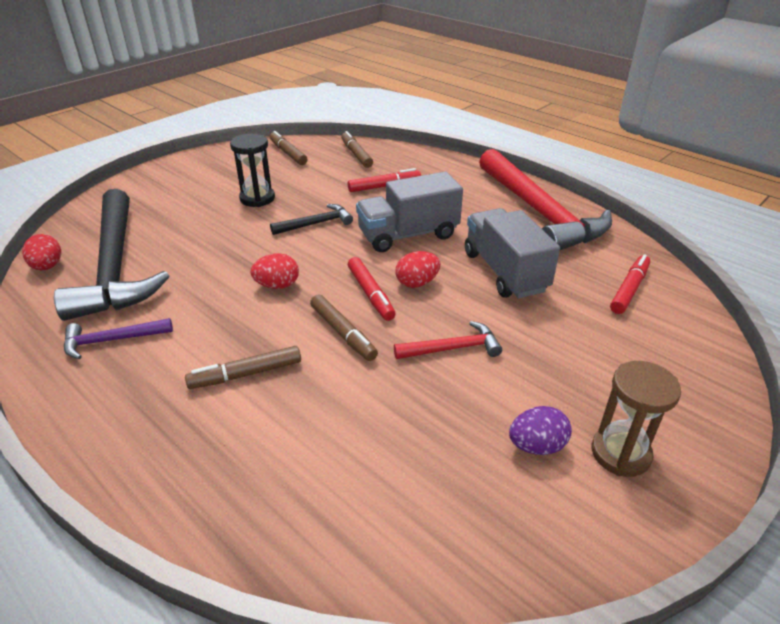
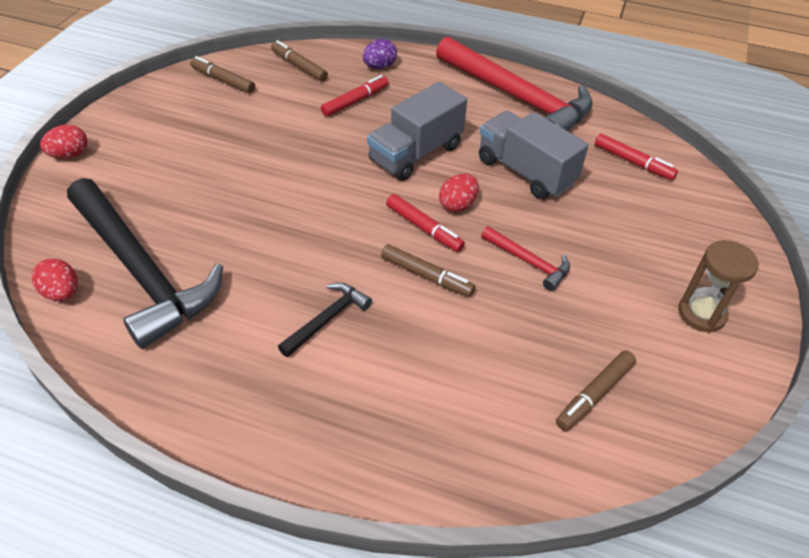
camera: 25 degrees left, 10 degrees up
(112, 340) = (210, 353): purple hammer -> none
(246, 374) = (369, 344): brown marker -> brown marker (594, 394)
(257, 198) = (233, 147): black hourglass -> none
(277, 285) = (330, 244): red egg -> red egg (70, 155)
(316, 224) = (317, 163): black hammer -> black hammer (327, 319)
(453, 348) = (528, 262): red hammer -> red hammer turned 75 degrees clockwise
(536, 446) = (642, 328): purple egg -> purple egg (379, 66)
(629, 289) = (633, 162): red marker -> red marker turned 120 degrees clockwise

